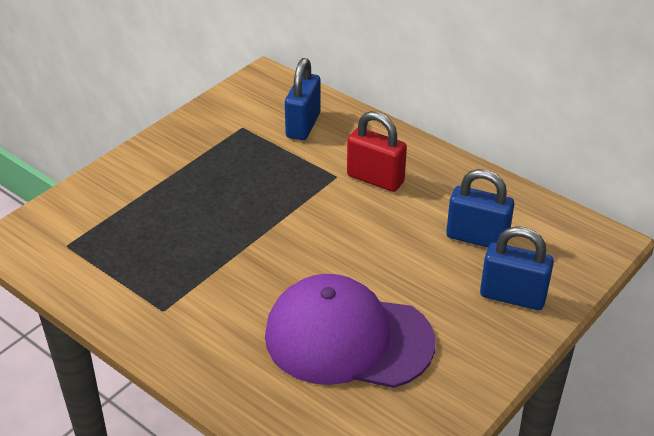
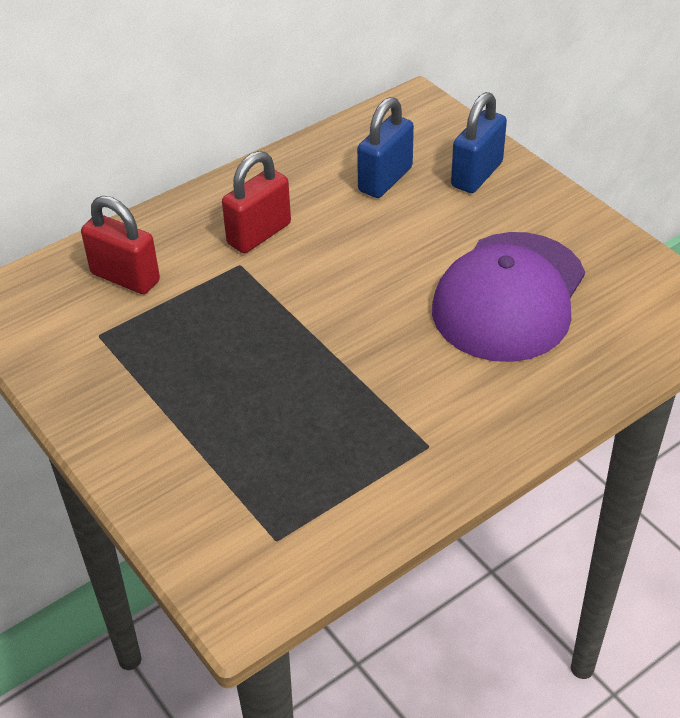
camera: 75 degrees left, 5 degrees up
(303, 125) = (125, 277): blue padlock -> red padlock

